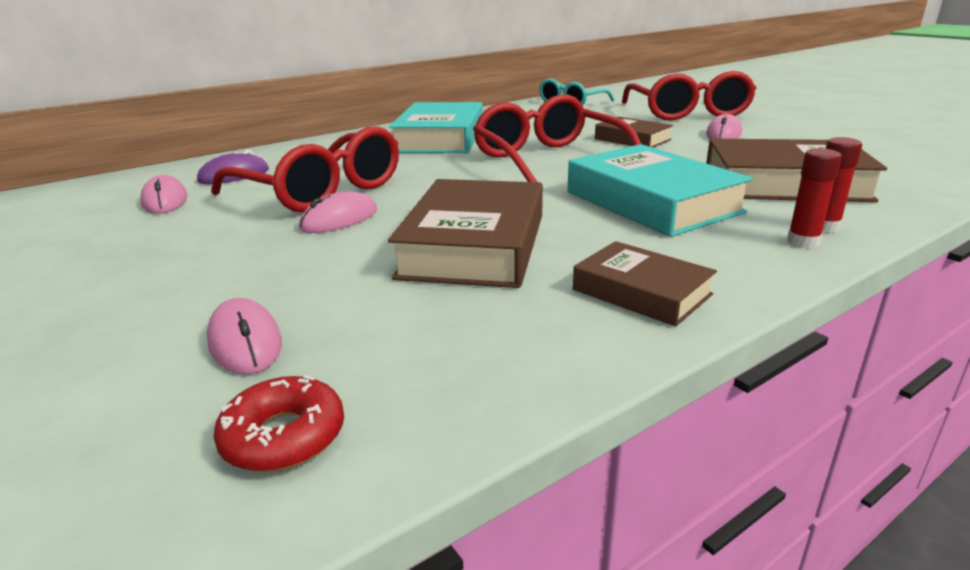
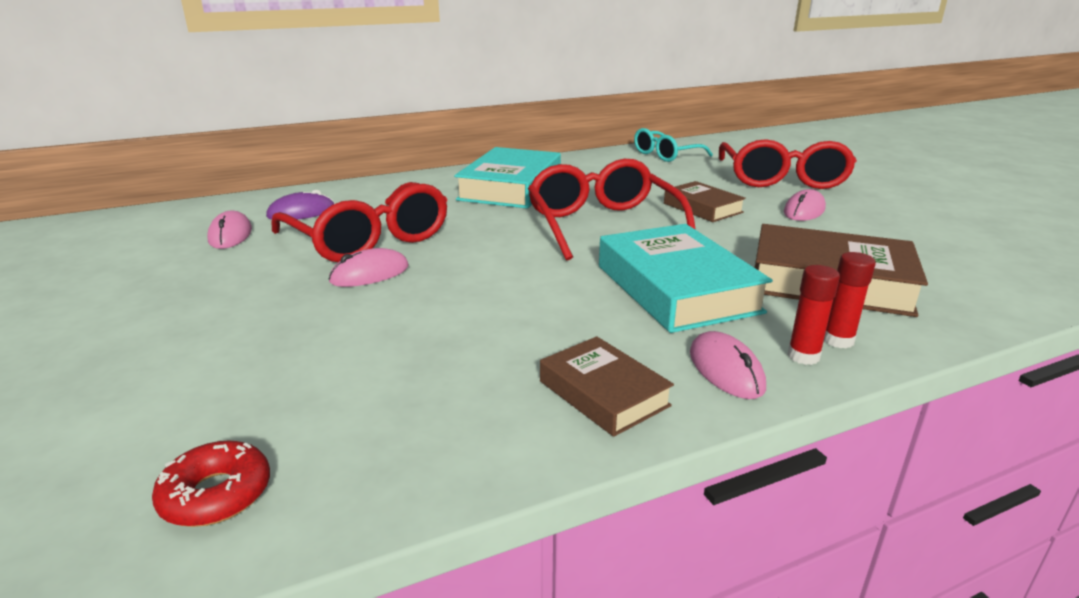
camera: 10 degrees right, 0 degrees up
(245, 342) = (229, 396): pink mouse -> pink mouse (726, 370)
(475, 245) = (476, 319): brown book -> none

